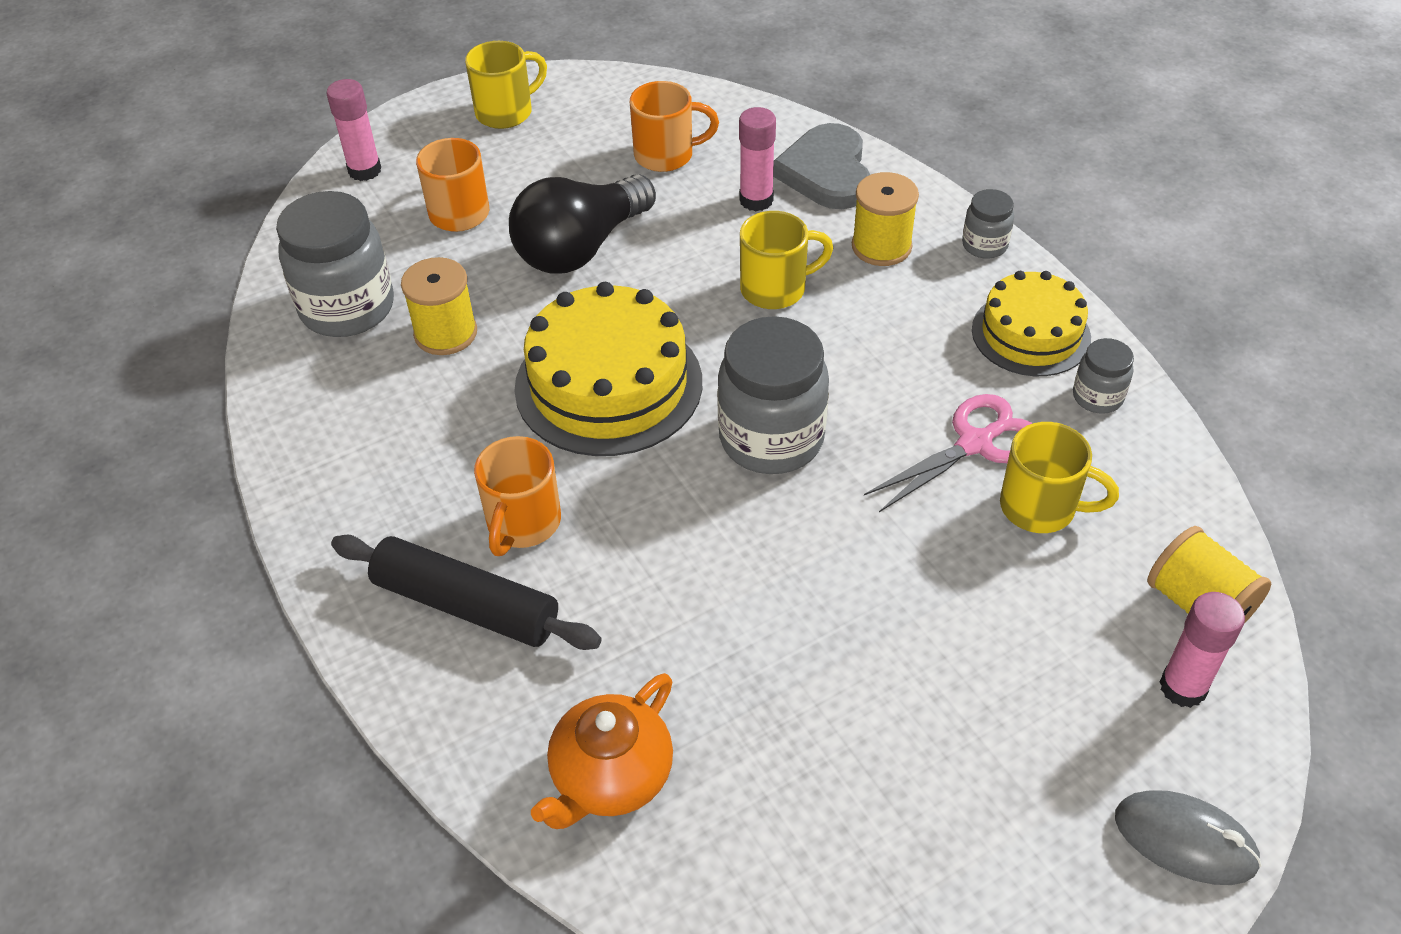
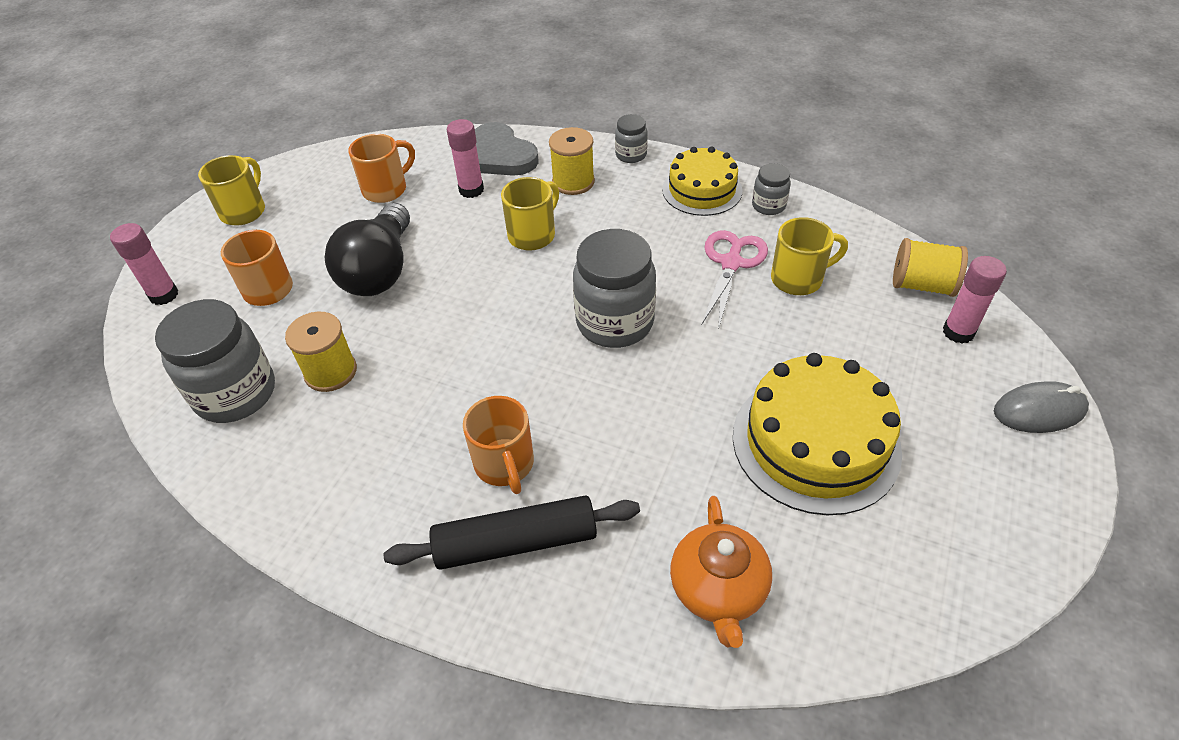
camera: 35 degrees left, 0 degrees up
(608, 385) = (480, 345): yellow cake -> yellow cake (815, 442)

